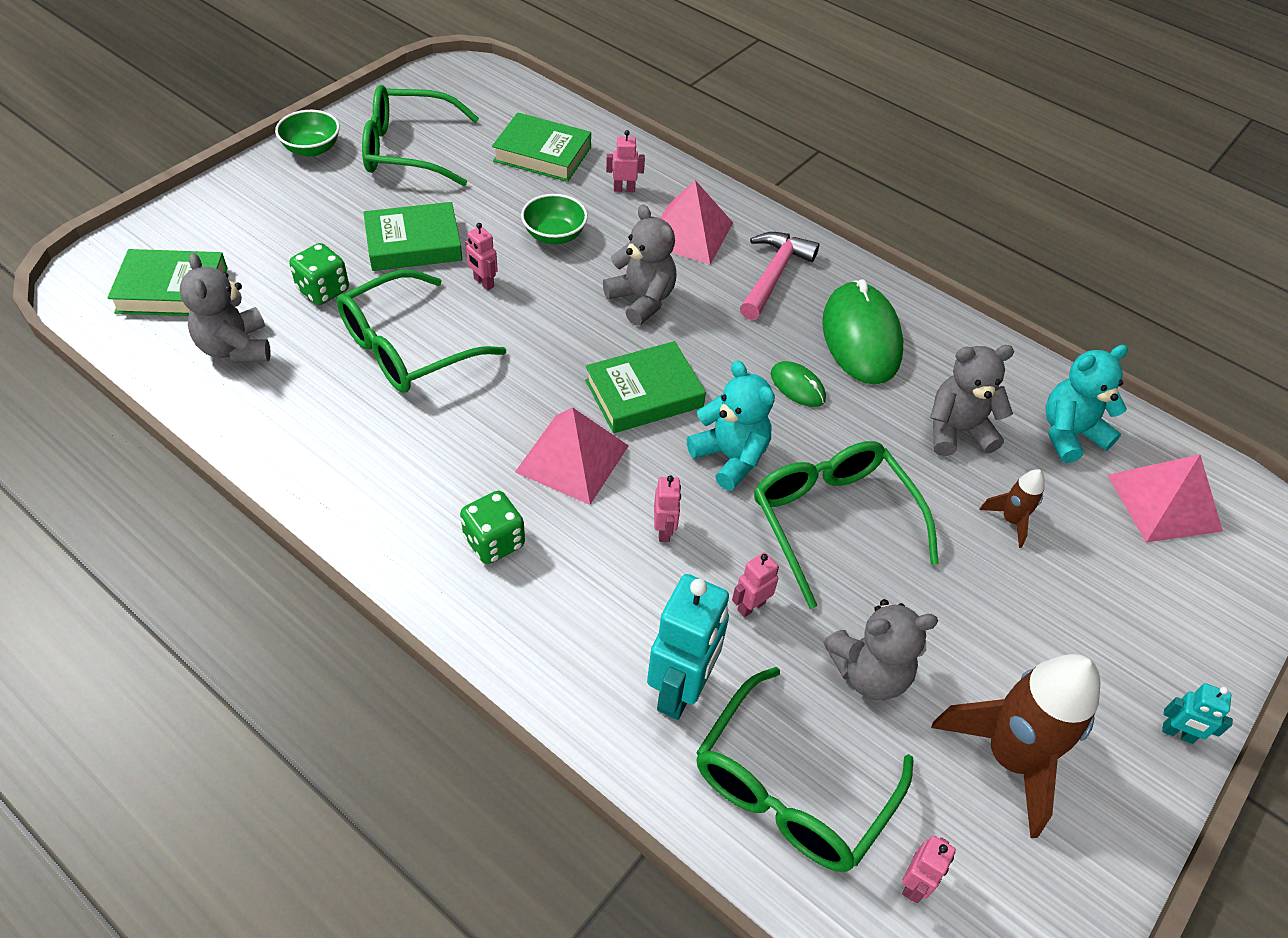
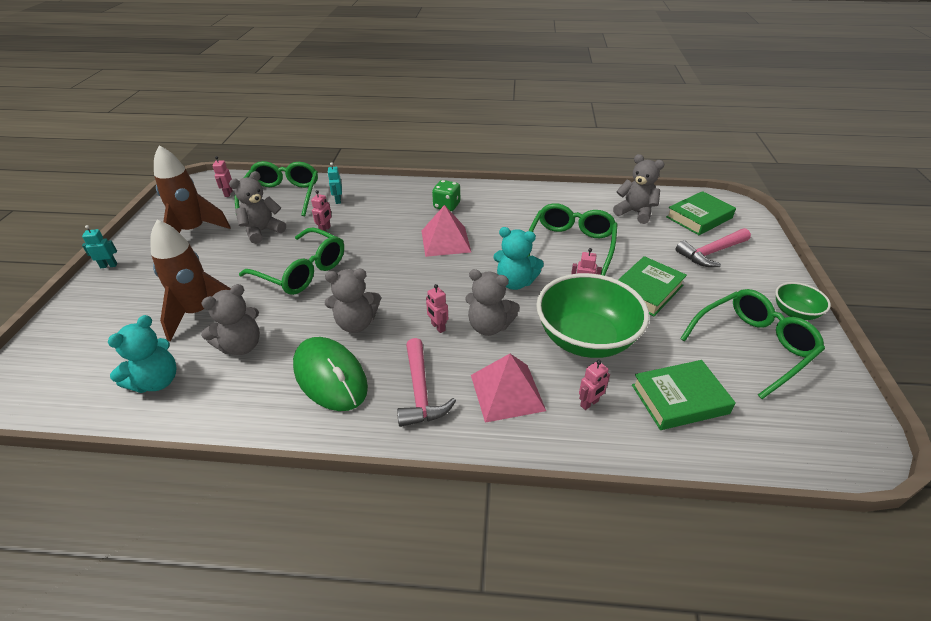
camera: 150 degrees right, 10 degrees down
(261, 240) = (711, 253): none -> pink hammer
(323, 290) = (645, 248): green dice -> none
(554, 235) = (586, 339): green bowl -> green bowl, size x2.05
(644, 394) = (439, 280): green book -> none
(664, 530) = (381, 236): pink robot -> pink robot (438, 327)
(681, 690) = (338, 200): turquoise robot -> turquoise robot, size x0.49
(730, 457) = (371, 273): turquoise teddy bear -> turquoise teddy bear (515, 282)
(797, 386) = (356, 323): green mouse -> grey teddy bear
(1010, 520) = (199, 312): brown rocket -> brown rocket, size x2.13
(1164, 502) = (89, 366): pink pyramid -> none

